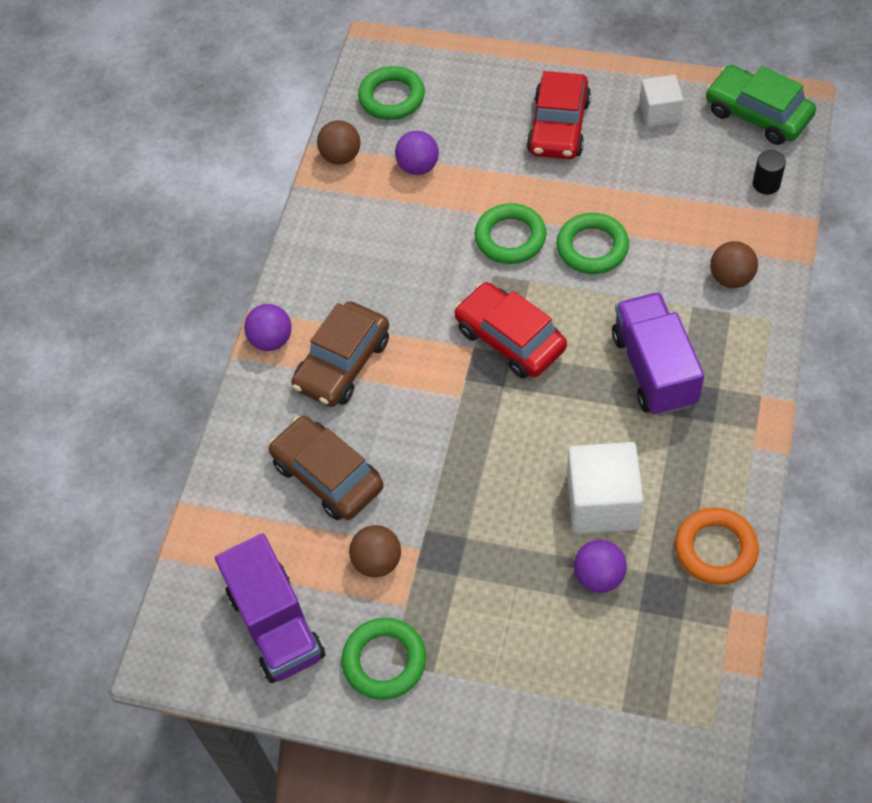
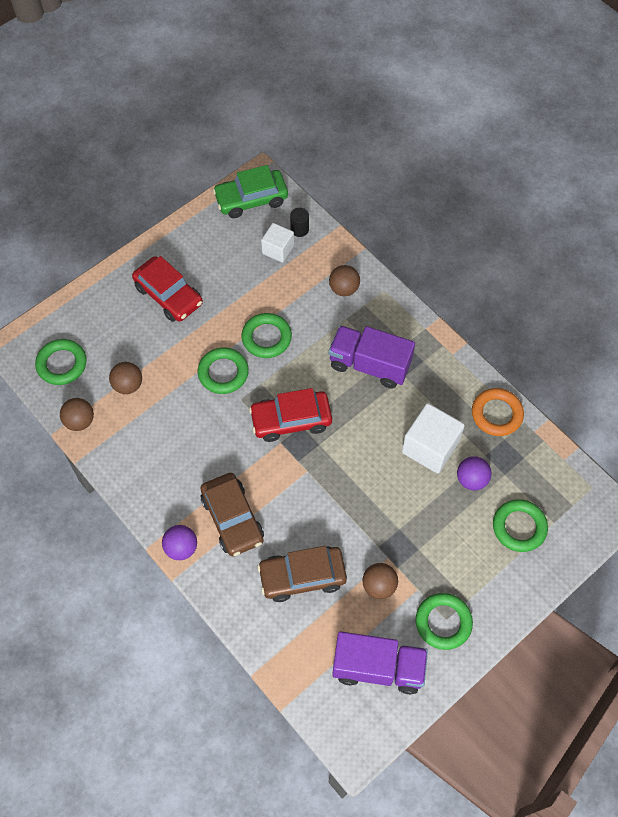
camera: 60 degrees left, 5 degrees up
(418, 167) = (128, 385): purple ball -> brown ball
(580, 672) = (519, 527): none -> green ring
(659, 113) = (206, 241): white cube -> white cube (278, 249)

